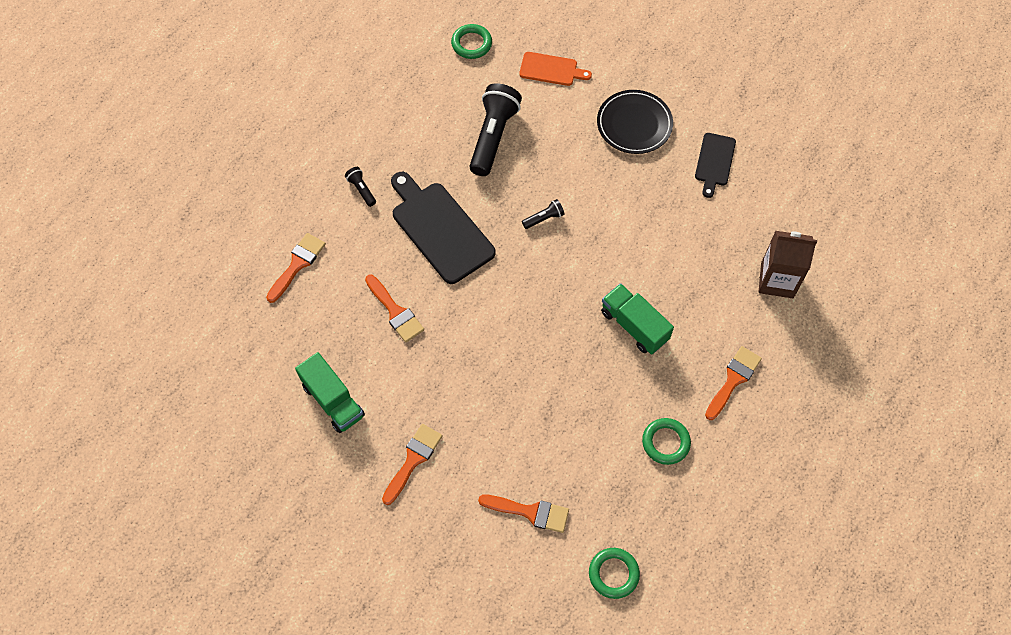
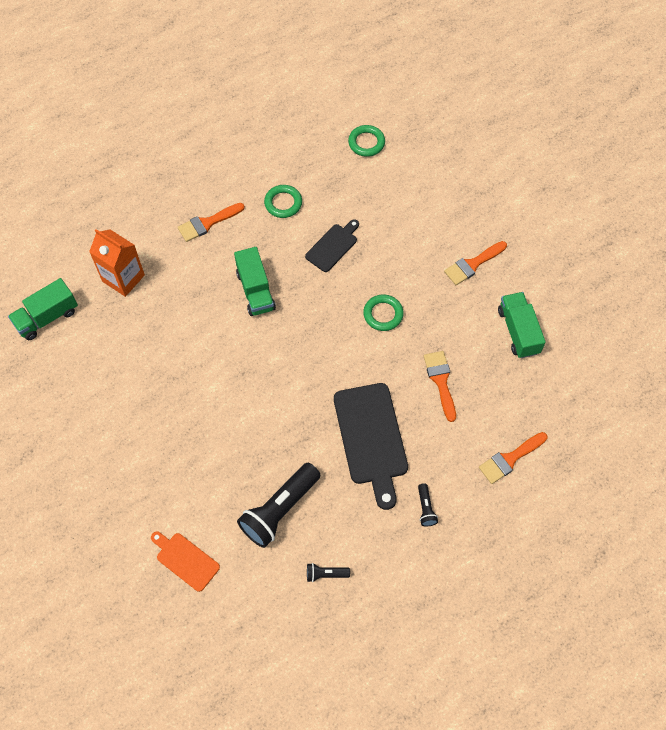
camera: 155 degrees left, 0 degrees up
(471, 44) = (247, 629): green ring -> green ring (383, 314)
(530, 512) = (403, 199): orange brush -> none
(544, 218) = (277, 409): black flashlight -> black flashlight (325, 574)
(634, 124) = (145, 464): black plate -> none
(714, 162) = (100, 397): black cutting board -> black cutting board (333, 246)
(777, 280) = (123, 278): brown carton -> orange carton
(820, 210) = (47, 317): none -> green truck

